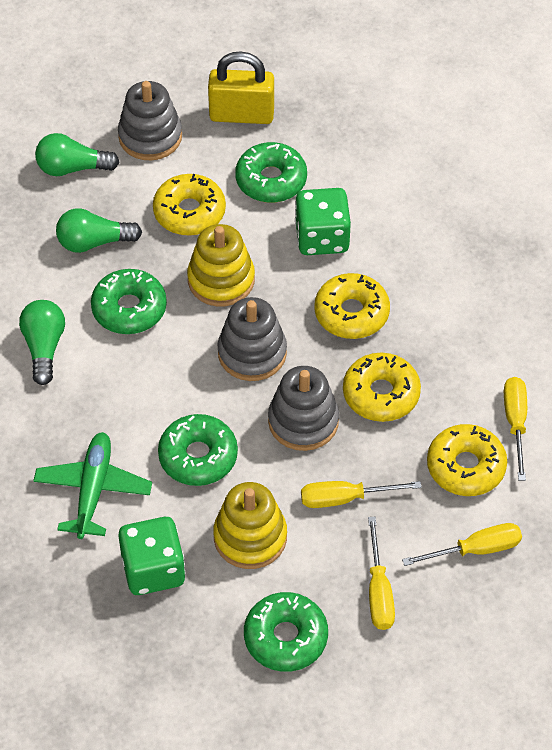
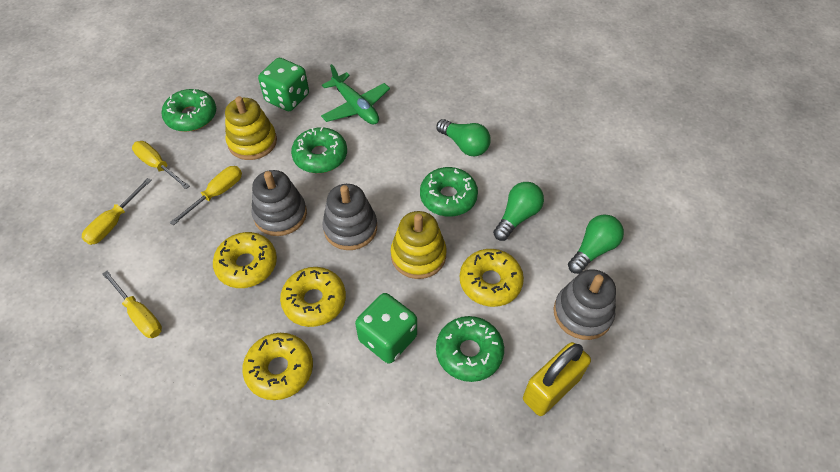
camera: 135 degrees right, 0 degrees up
(465, 467) = (155, 262): yellow donut -> yellow donut (280, 370)

